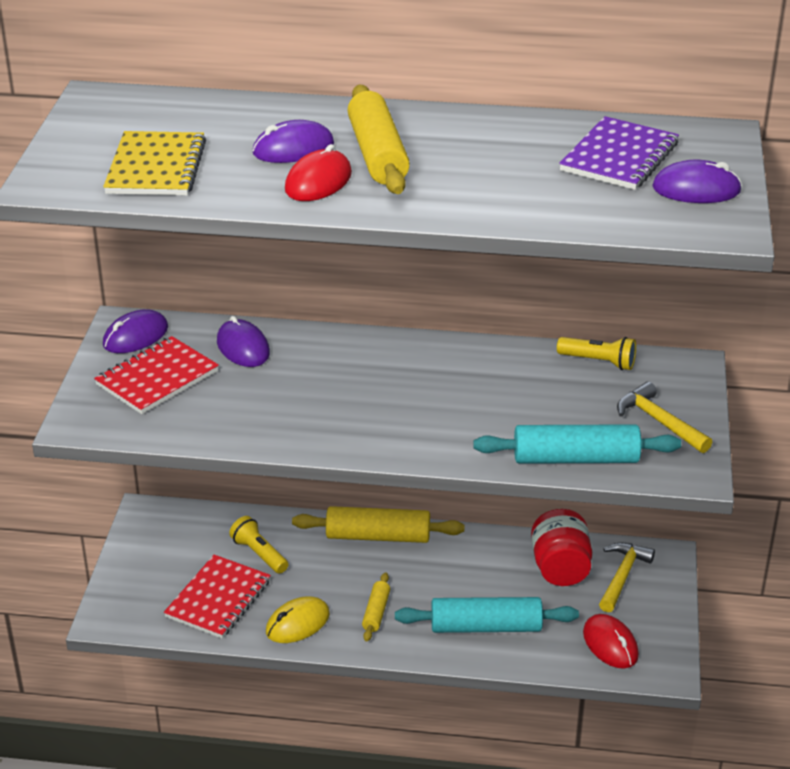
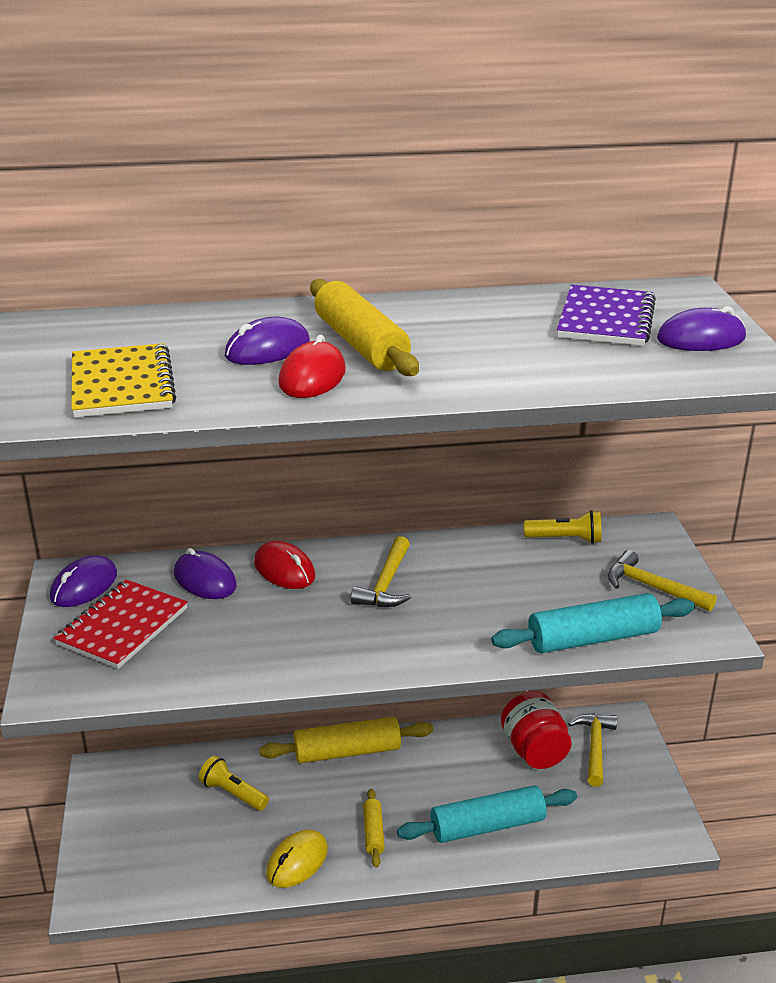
camera: 15 degrees left, 5 degrees down
(218, 599) = (205, 851): red notebook -> none
(406, 377) = (386, 584): none -> yellow hammer
(610, 644) = (613, 819): red mouse -> red mouse (284, 570)

